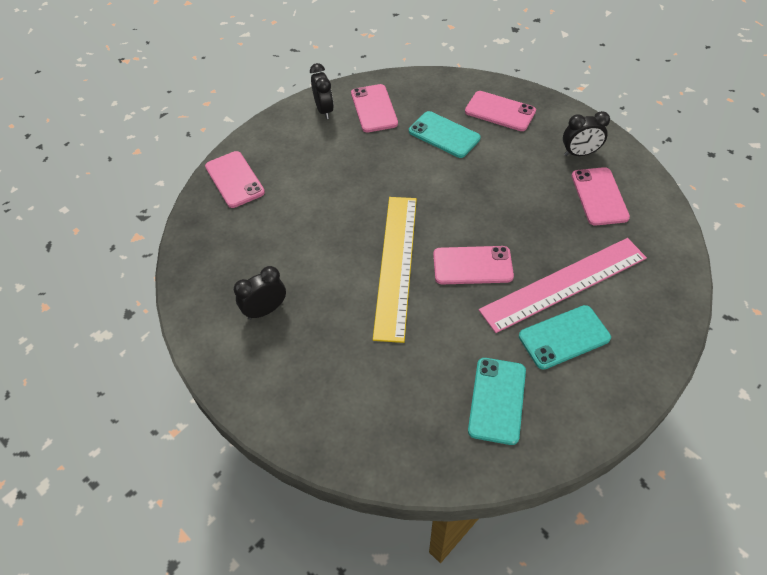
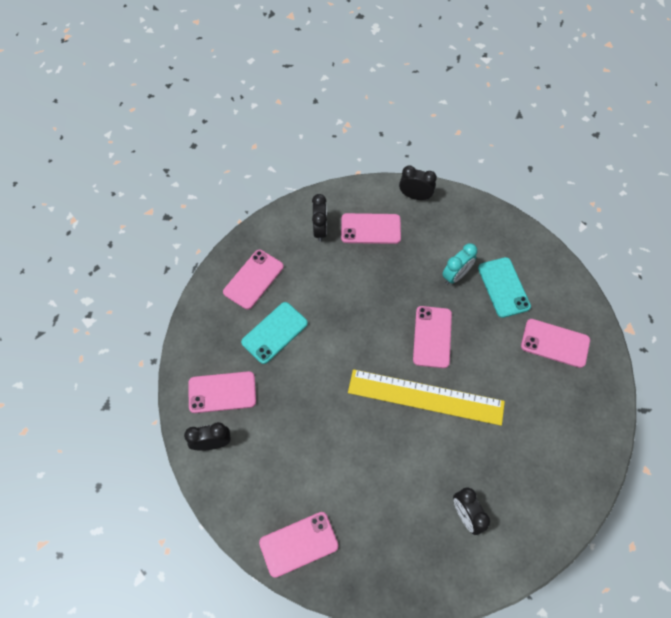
camera: 85 degrees left, 10 degrees up
(497, 400) = (555, 343): turquoise phone -> pink phone
(564, 284) = (456, 275): pink ruler -> turquoise clock
(666, 234) = (415, 196): none -> black clock

